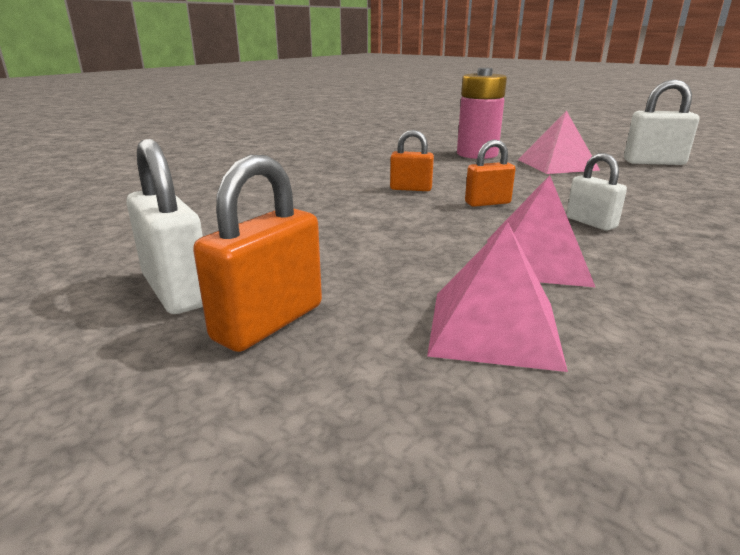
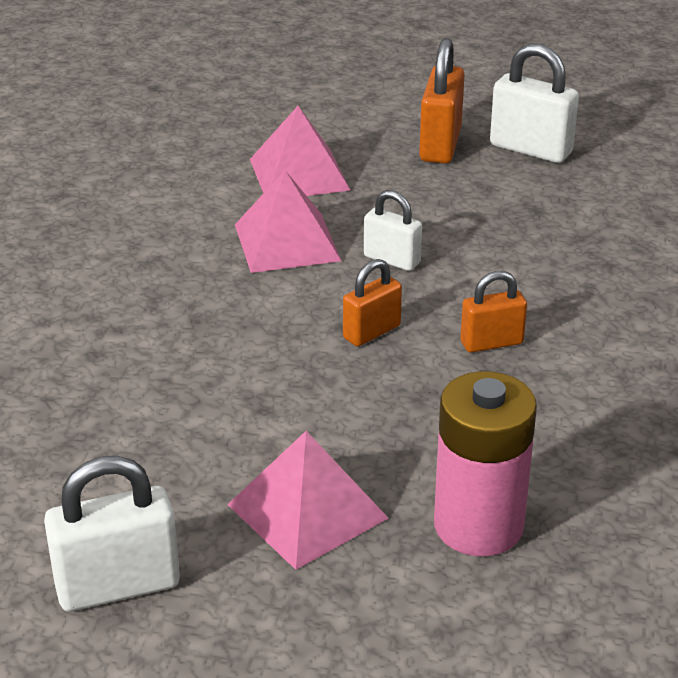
camera: 155 degrees right, 10 degrees up
(590, 223) = (240, 319): white padlock -> white padlock (392, 260)

